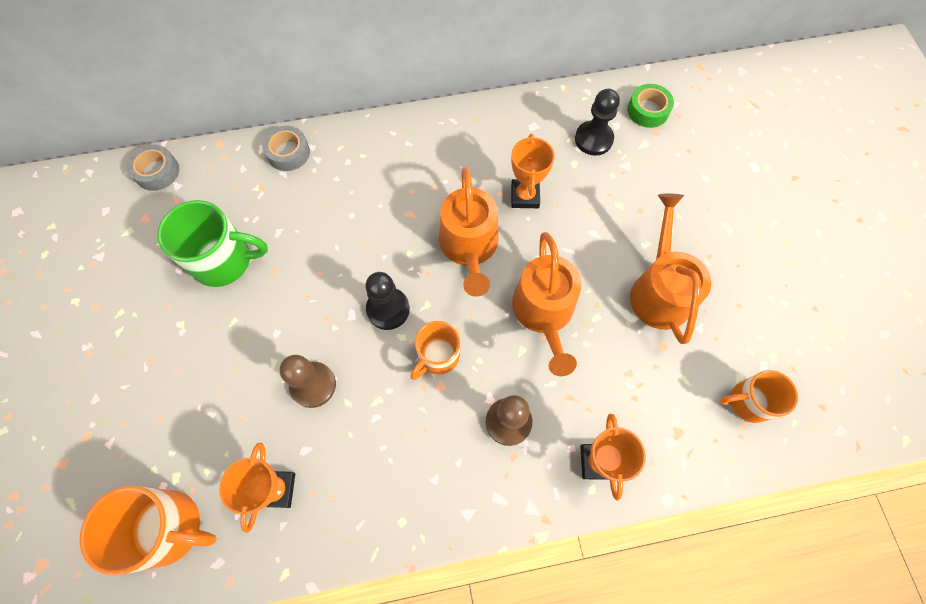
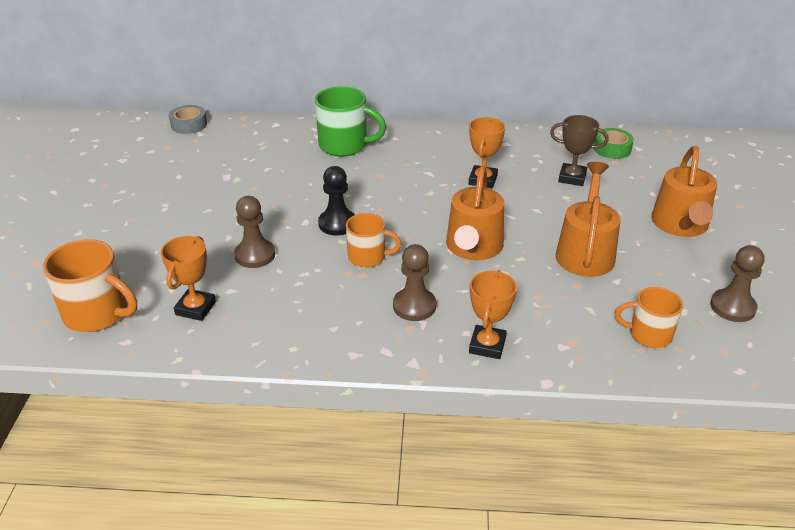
camera: 15 degrees right, 30 degrees down
(224, 260) = (217, 177): green mug -> green mug (345, 145)
(288, 153) = (295, 129): grey tape -> none
(438, 356) = (368, 257): orange mug -> orange mug turned 135 degrees counterclockwise
(469, 246) = (422, 200): orange watering can -> orange watering can (680, 225)
(593, 139) = (556, 158): black pawn -> none
(617, 170) = (572, 178): none -> brown trophy
(817, 339) = (732, 307): none -> brown pawn

